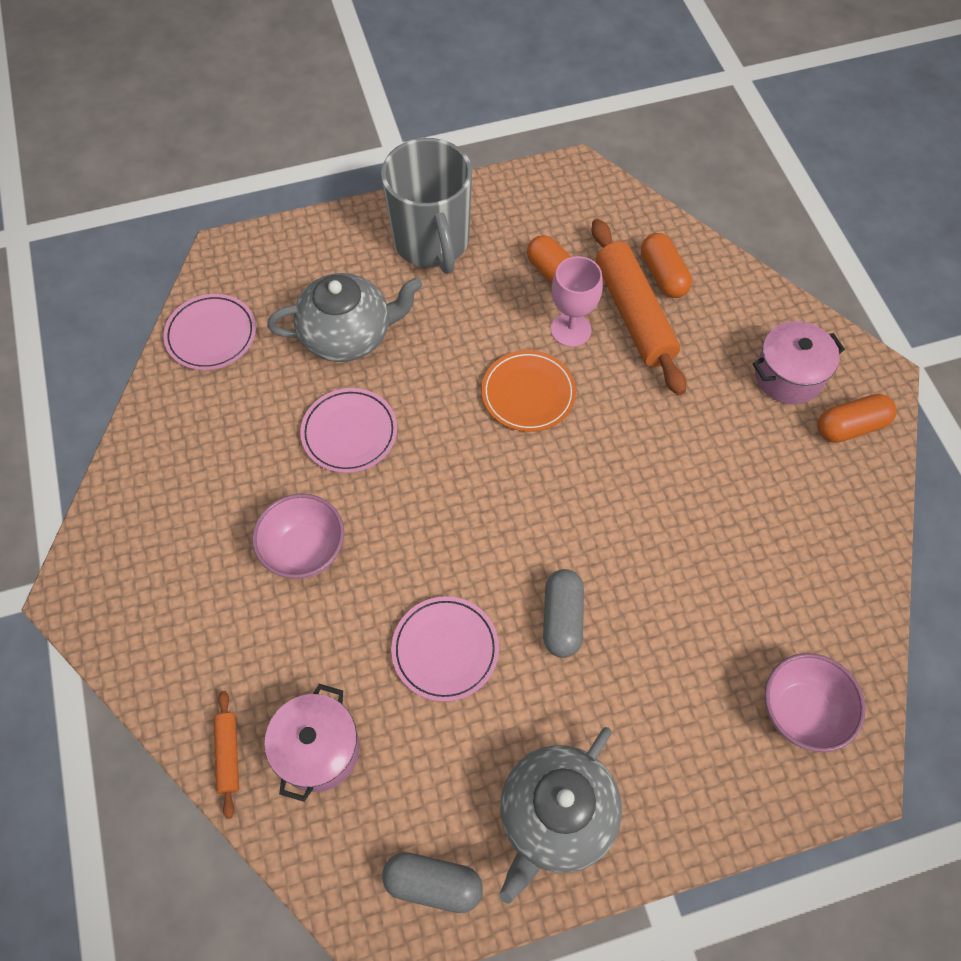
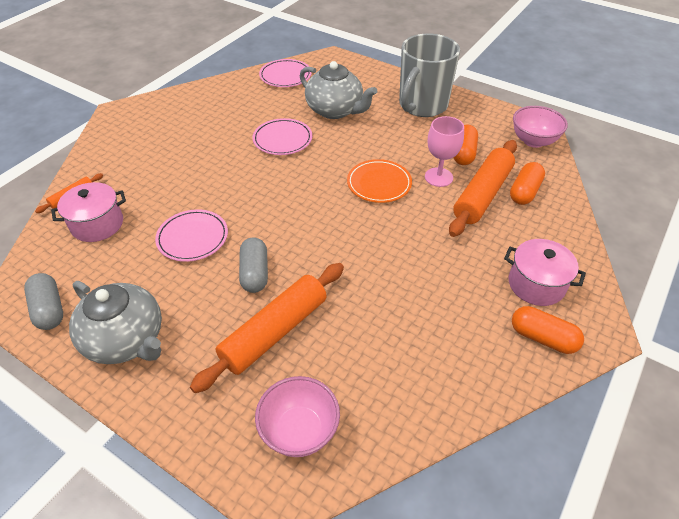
camera: 50 degrees right, 15 degrees down
(305, 551) = (203, 161): pink bowl -> pink bowl (533, 141)
(556, 816) = (126, 340): grey teapot -> grey teapot turned 135 degrees counterclockwise
(562, 619) = (254, 273): grey capsule -> grey capsule turned 60 degrees counterclockwise
(664, 654) = (275, 332): none -> orange rolling pin

